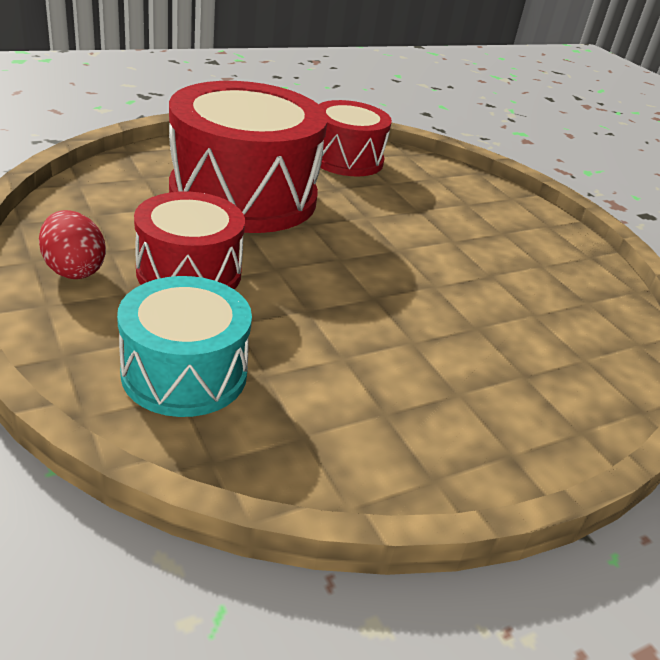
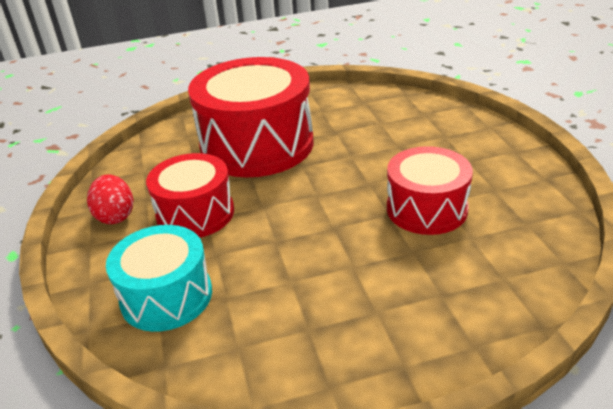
camera: 20 degrees right, 0 degrees up
(346, 159) = (351, 104): red drum -> red drum (426, 209)

